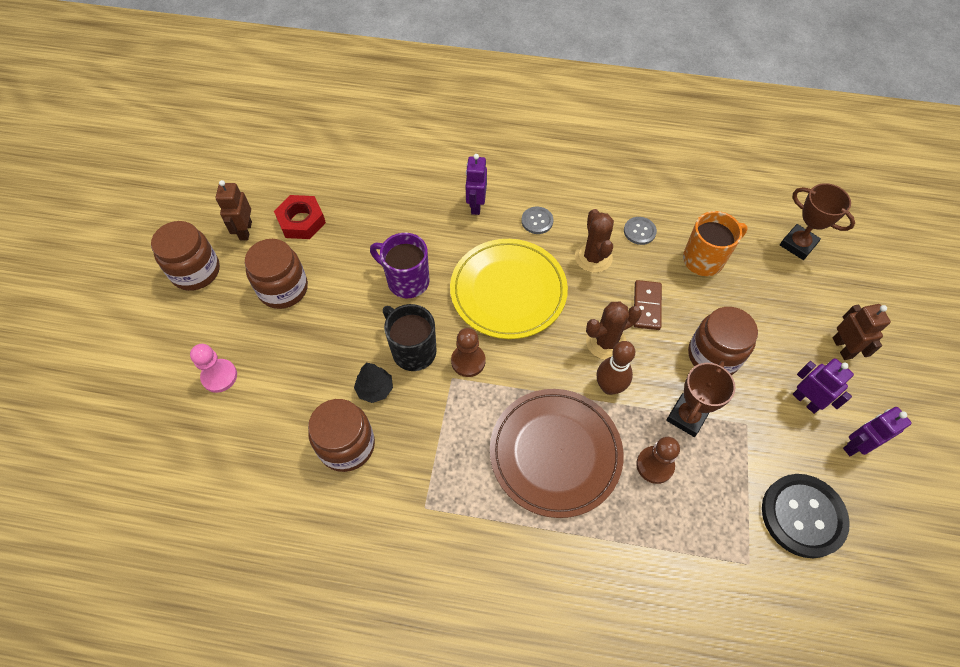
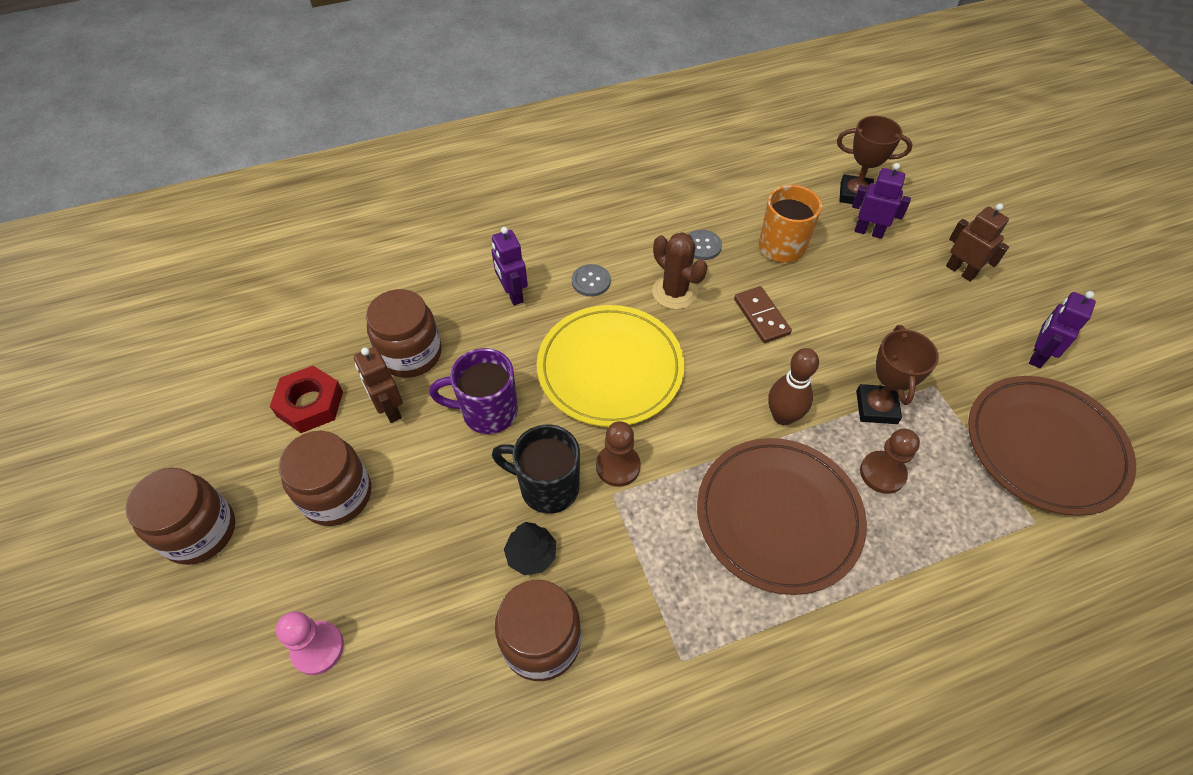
camera: 30 degrees left, 5 degrees down
(245, 231) = (240, 449): brown robot -> brown robot (390, 409)
(606, 342) = (747, 372): brown cactus -> none
(713, 355) = (857, 334): brown jar -> brown jar (411, 354)
(803, 516) = (1044, 447): black button -> brown plate
(806, 401) = (967, 336): purple robot -> purple robot (868, 232)

